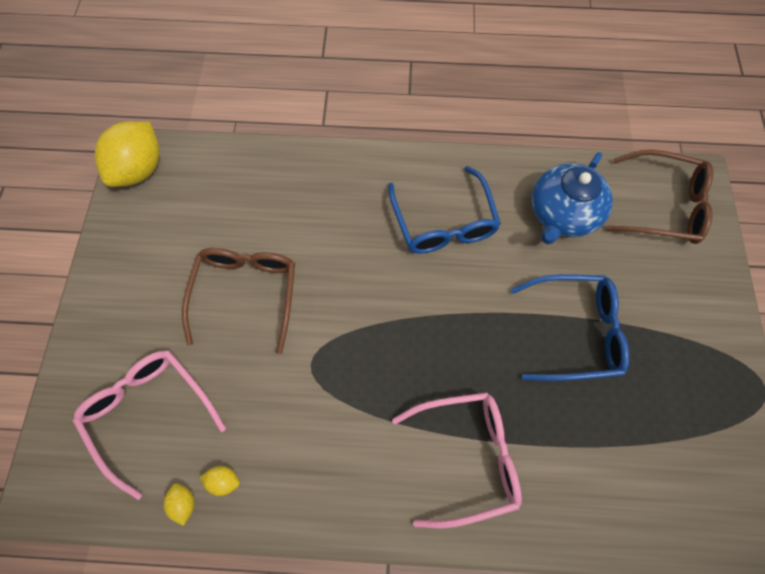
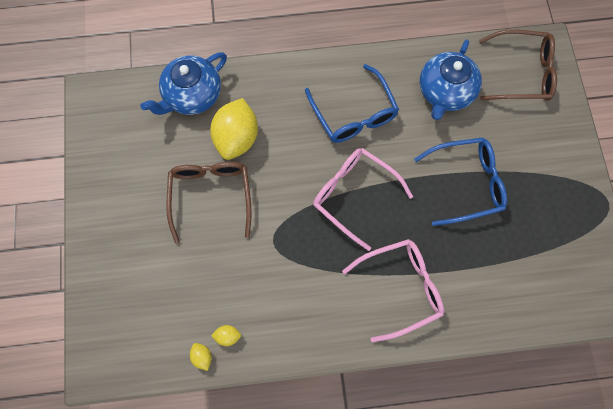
camera: 10 degrees left, 5 degrees up
(140, 169) = (98, 109): yellow lemon -> yellow lemon (237, 138)
(150, 413) = (160, 298): pink glasses -> pink glasses (354, 196)
(252, 171) = (192, 95): none -> blue teapot

